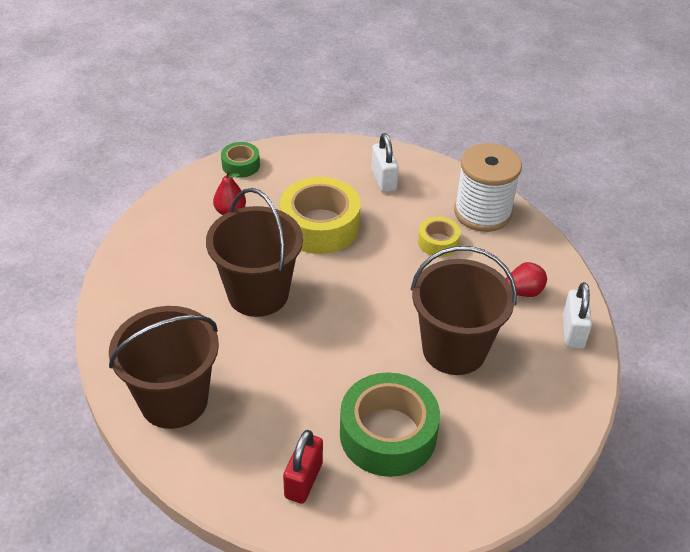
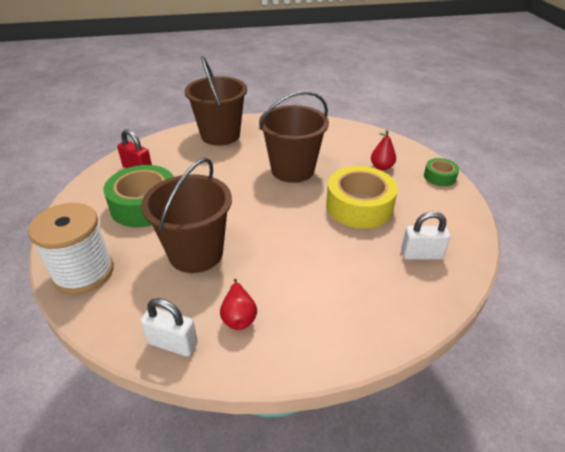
camera: 105 degrees right, 5 degrees down
(438, 242) = (325, 273): yellow tape -> none
(482, 212) = (364, 320): white spool -> white spool (83, 272)

